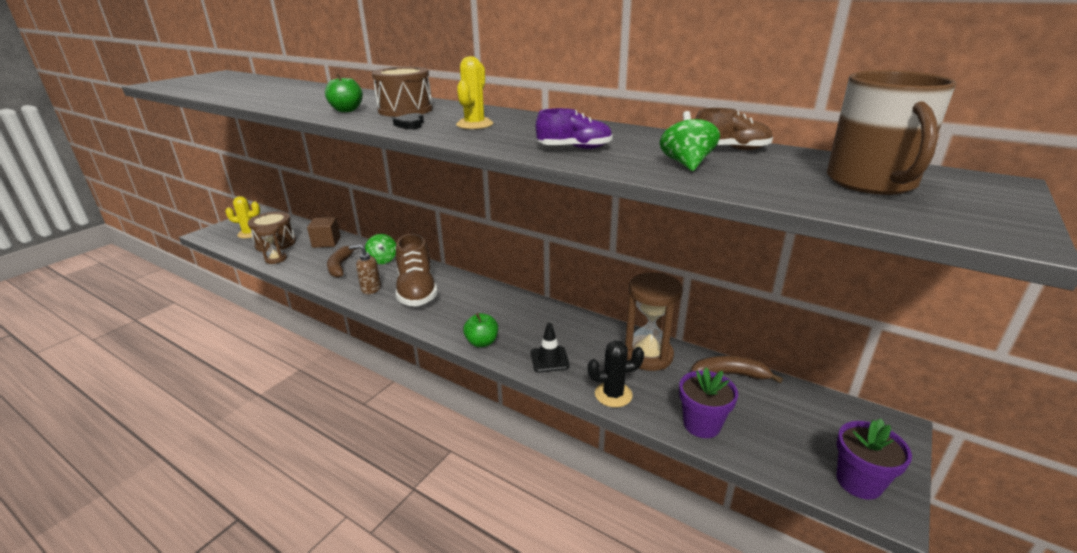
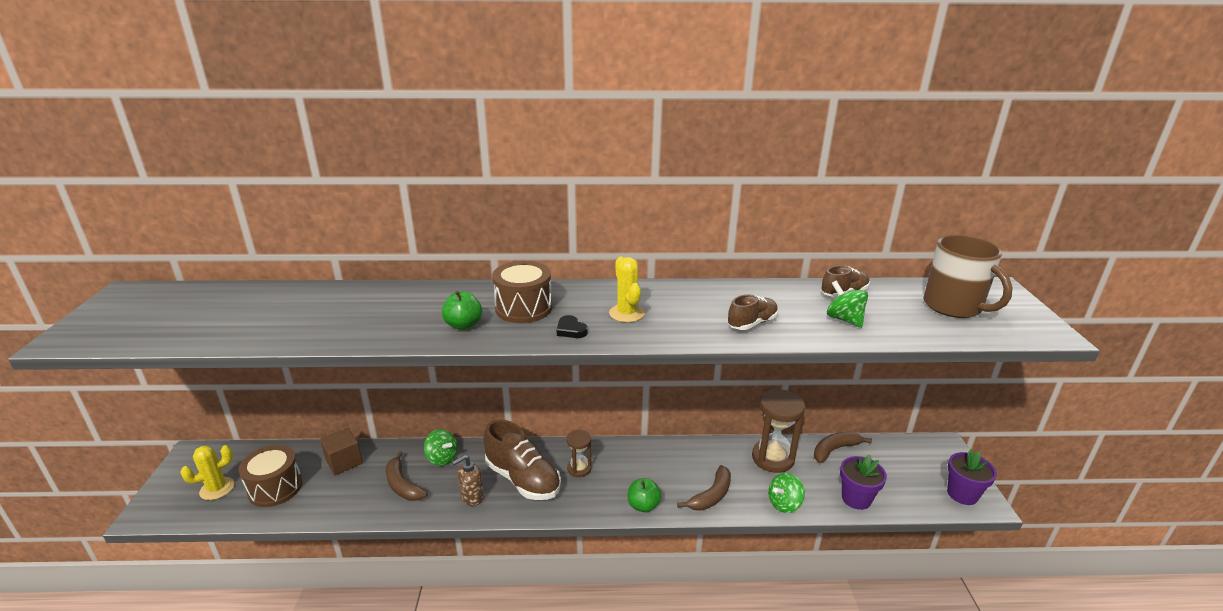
camera: 35 degrees left, 0 degrees up
(276, 259) = (307, 508): brown hourglass -> brown hourglass (579, 469)
(549, 359) = (711, 496): black traffic cone -> brown banana
(574, 148) = (752, 323): purple shoe -> brown shoe
(613, 394) = (784, 504): black cactus -> green spinning top

